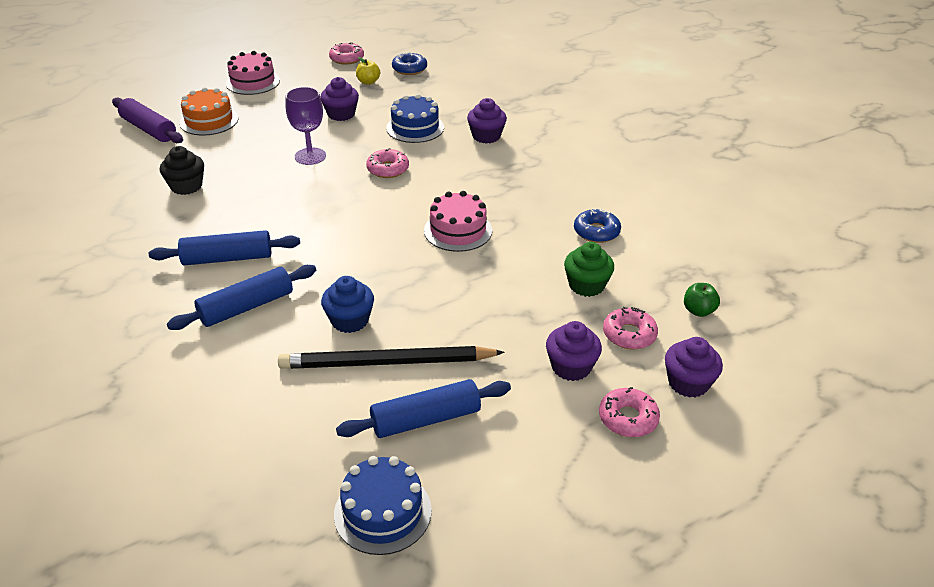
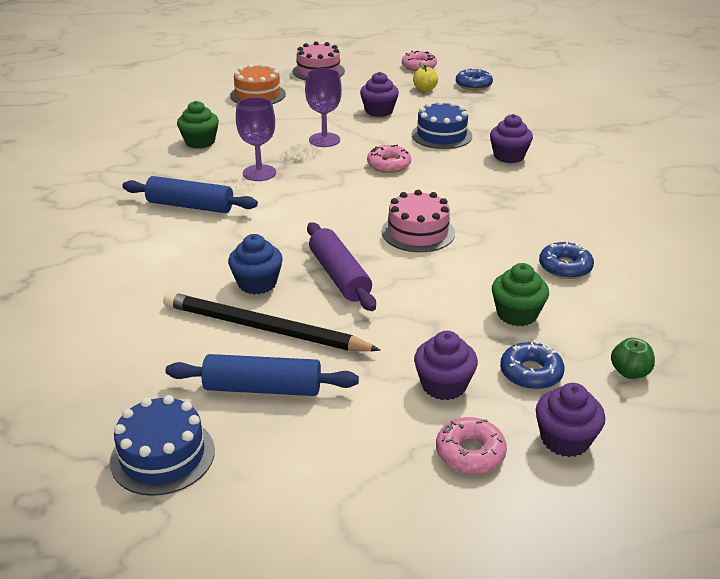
camera: 25 degrees right, 5 degrees down
(149, 129) = (203, 92): purple rolling pin -> purple rolling pin (339, 276)
(186, 186) = (200, 142): black cupcake -> green cupcake
(246, 307) = (176, 248): blue rolling pin -> none
(271, 206) = (259, 173): none -> purple goblet
(629, 334) = (531, 373): pink donut -> blue donut

